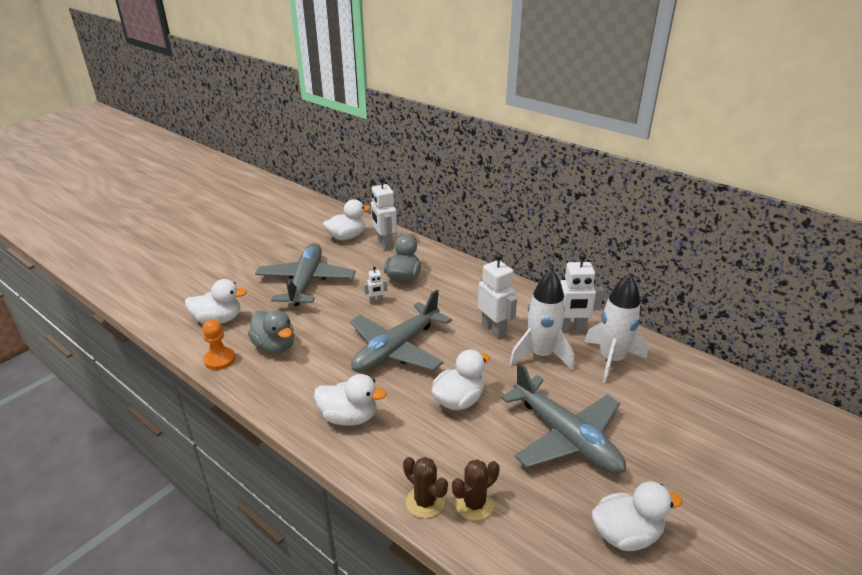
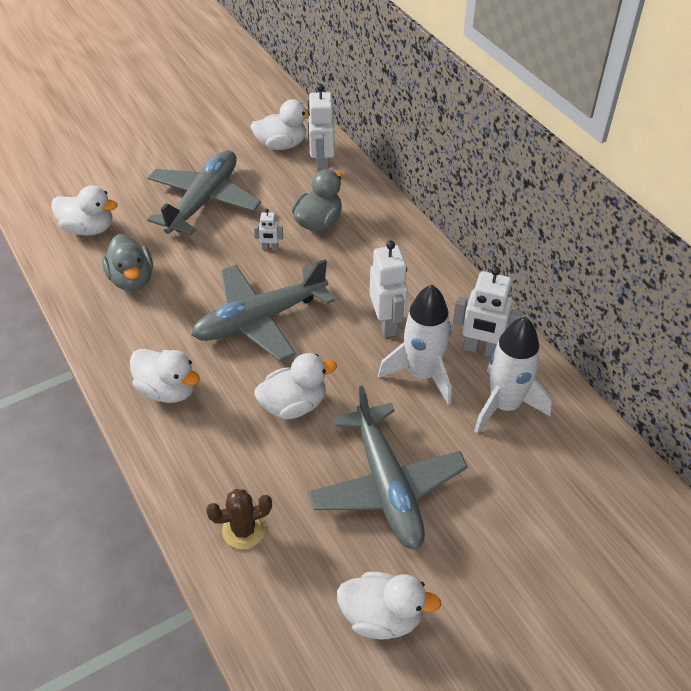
camera: 20 degrees right, 15 degrees up
(220, 359) = (69, 280): orange pawn -> none
(425, 502) = (196, 510): brown cactus -> none

